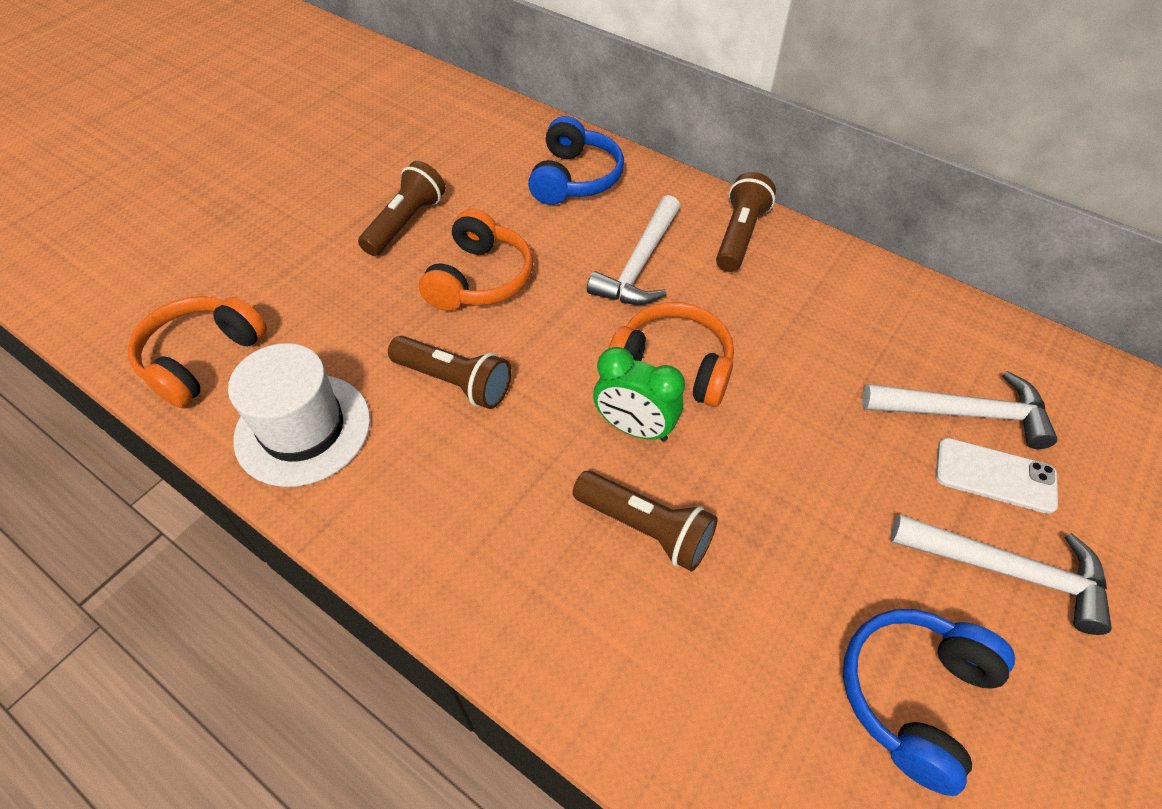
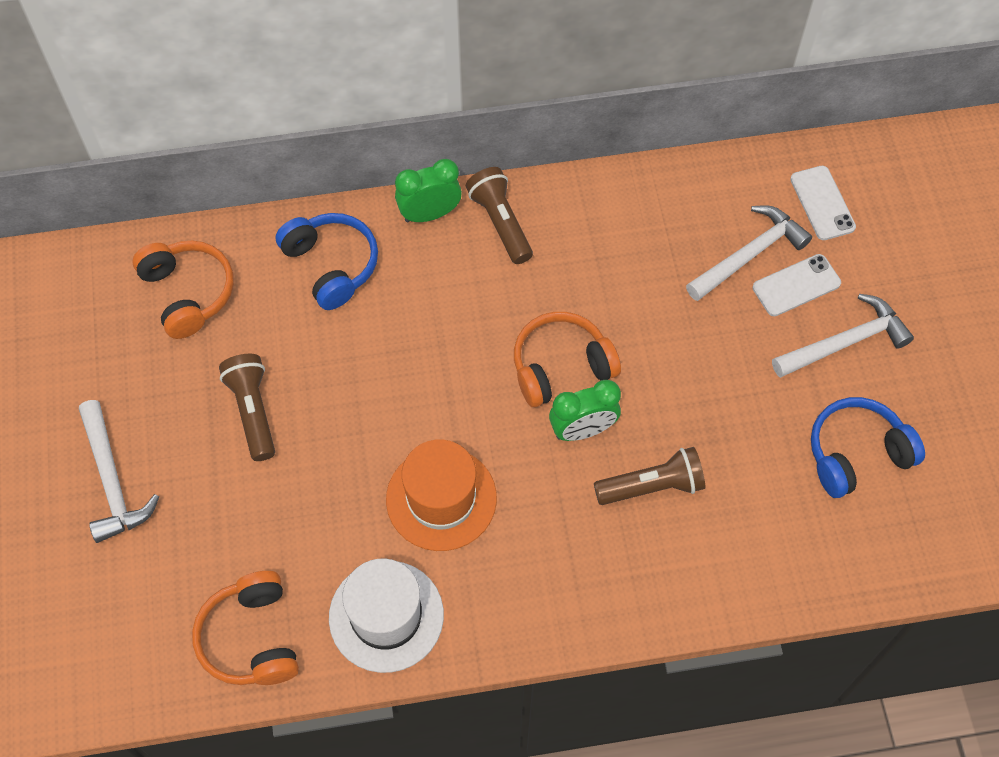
camera: 45 degrees left, 10 degrees up
(455, 382) = (441, 498): brown flashlight -> orange hat
(479, 279) = (365, 410): orange headphones -> orange headphones (188, 293)
(640, 264) = (460, 304): white hammer -> white hammer (112, 481)
(688, 195) = (429, 214): none -> green clock
(914, 696) = (856, 454): blue headphones -> blue headphones turned 75 degrees clockwise
(1097, 427) = (822, 203): none -> white phone

